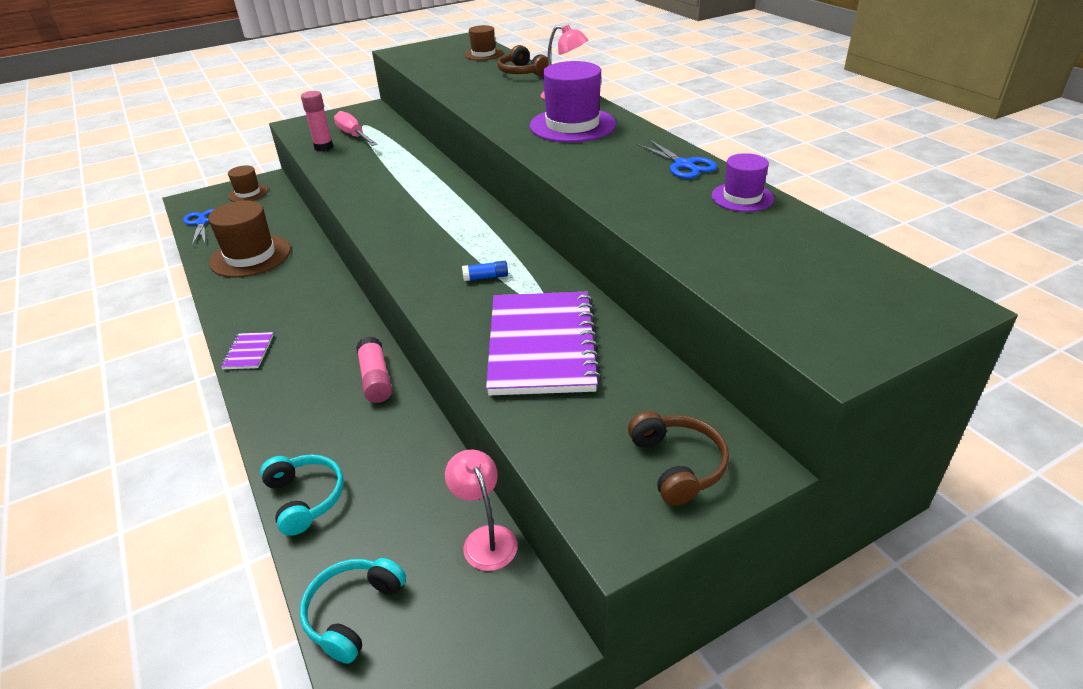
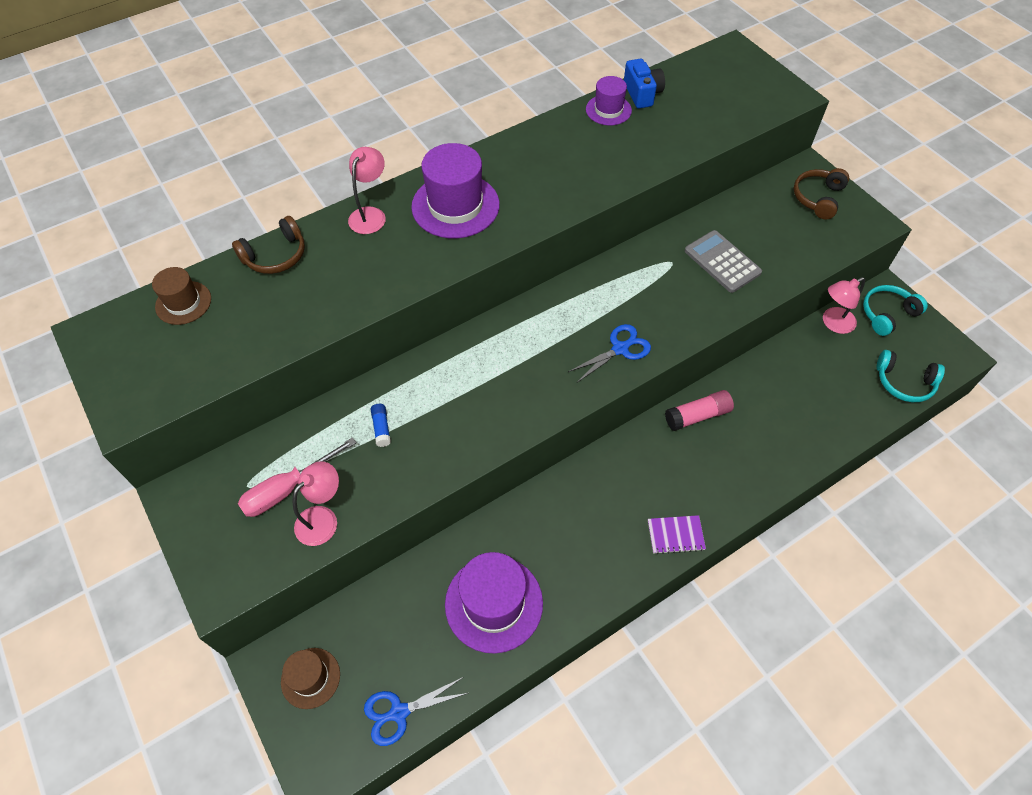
camera: 95 degrees left, 20 degrees up
(250, 256) = (494, 603): brown hat -> purple hat
(305, 498) = (831, 433): turquoise headphones -> turquoise headphones (887, 314)
(323, 147) = (323, 518): pink glue stick -> pink lamp
(486, 277) = (636, 303): blue glue stick -> blue glue stick (381, 428)
(541, 345) = (722, 262): purple notebook -> grey calculator
(677, 465) = (818, 198): brown headphones -> brown headphones turned 45 degrees counterclockwise
(684, 165) = (551, 136): blue scissors -> blue scissors (620, 349)
(785, 220) = (642, 94): none -> blue camera

